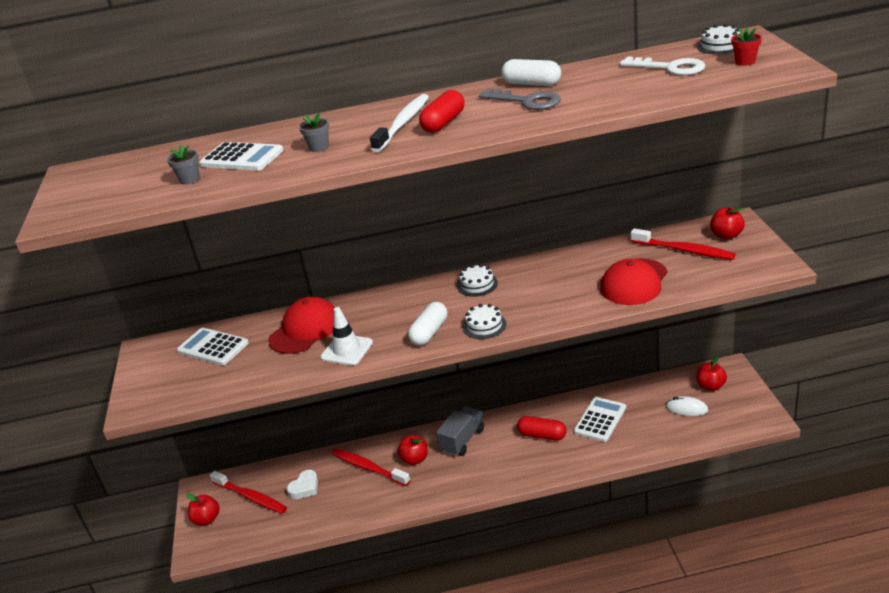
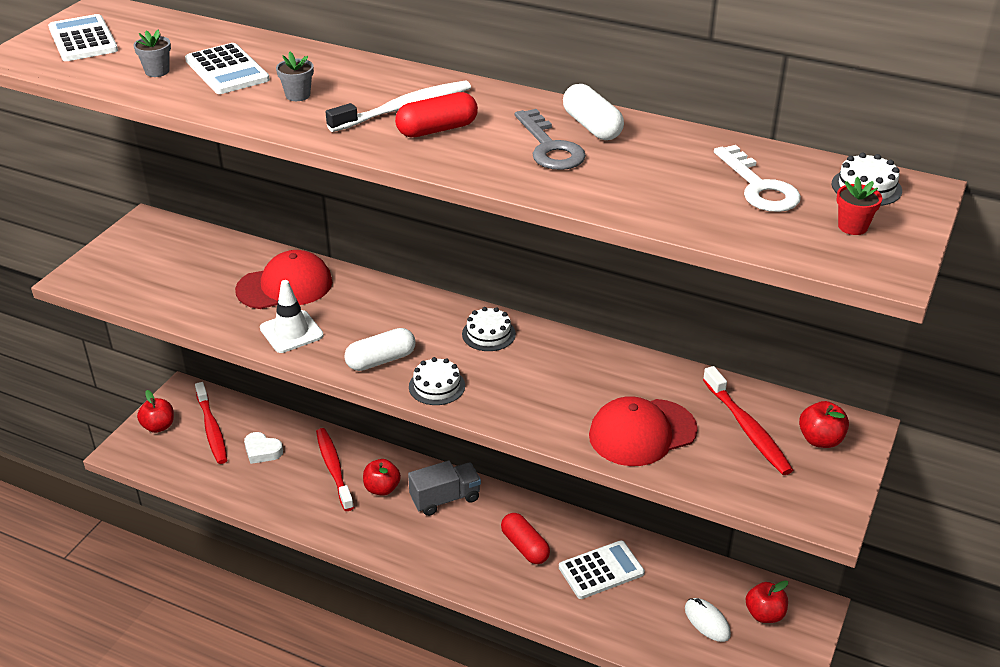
camera: 30 degrees right, 5 degrees up
(213, 347) = (195, 256): white calculator -> white calculator (83, 39)
(305, 488) = (262, 451): white heart -> white heart turned 45 degrees clockwise

